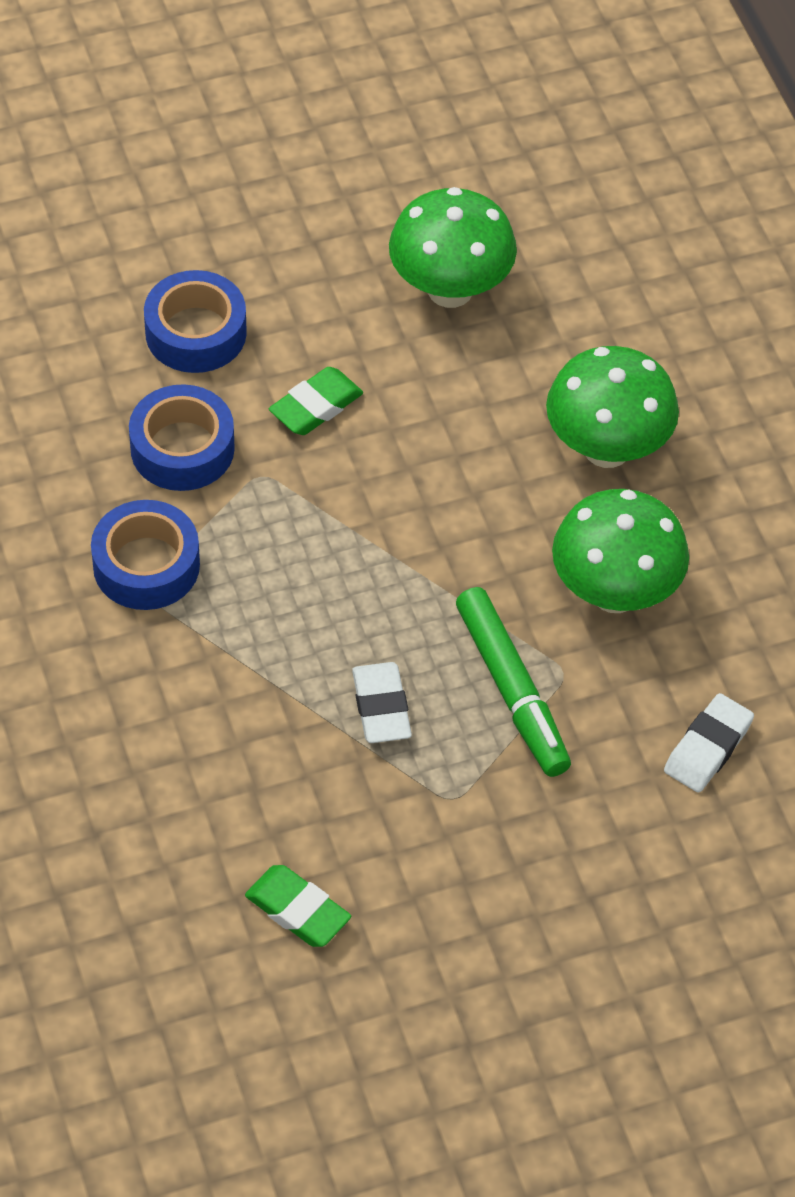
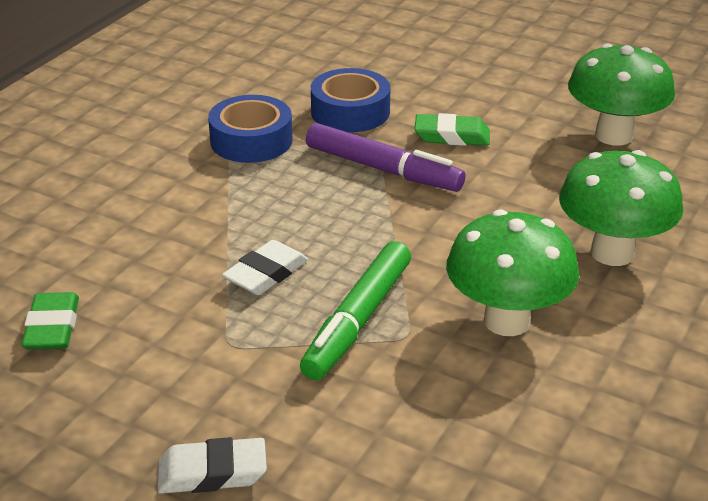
camera: 50 degrees right, 20 degrees down
(196, 332) = (434, 78): blue tape -> none
(312, 502) = (382, 169): none -> purple marker
(708, 747) = (444, 446): white eraser -> white eraser (212, 473)

